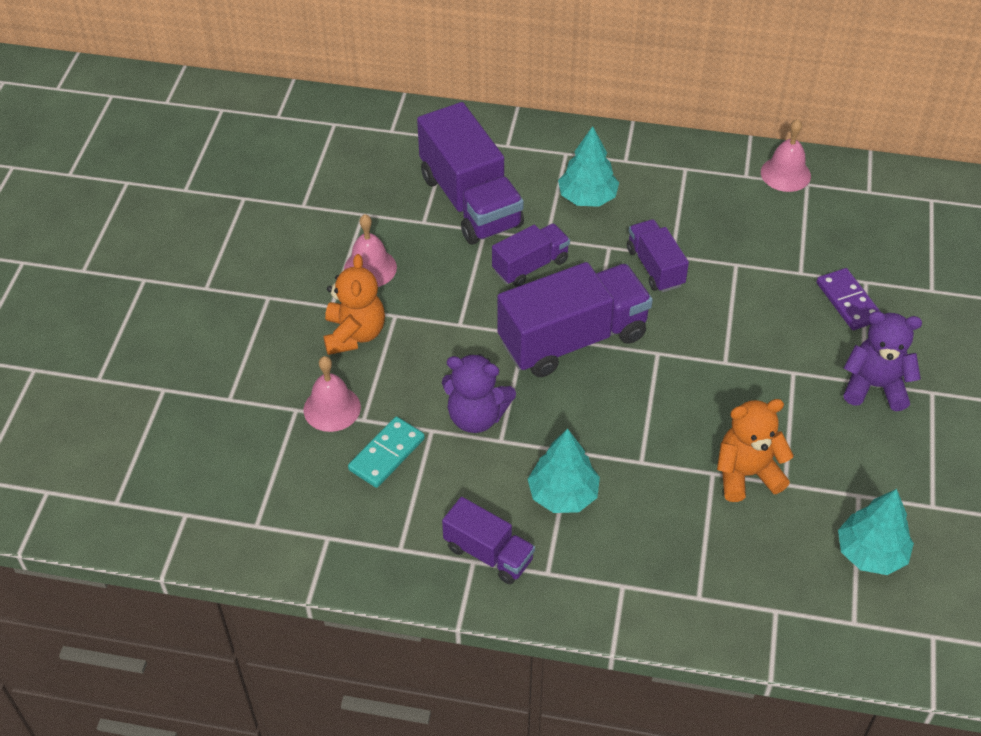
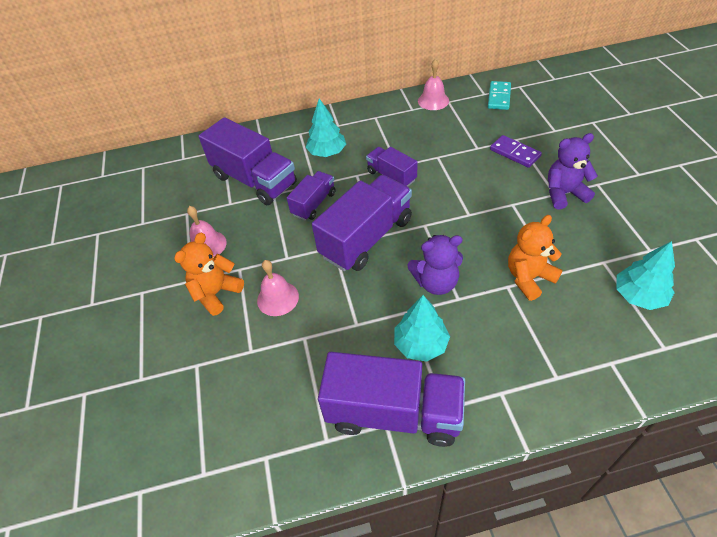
camera: 20 degrees left, 0 degrees up
(332, 408) = (223, 353): pink bell -> pink bell (277, 298)
(354, 334) = (216, 293): orange teddy bear -> orange teddy bear turned 120 degrees counterclockwise
(386, 454) = (280, 370): turquoise domino -> turquoise domino (499, 97)
(476, 417) = (330, 315): purple teddy bear -> purple teddy bear (436, 282)
(488, 553) = (394, 413): purple truck -> purple truck, size x1.82

